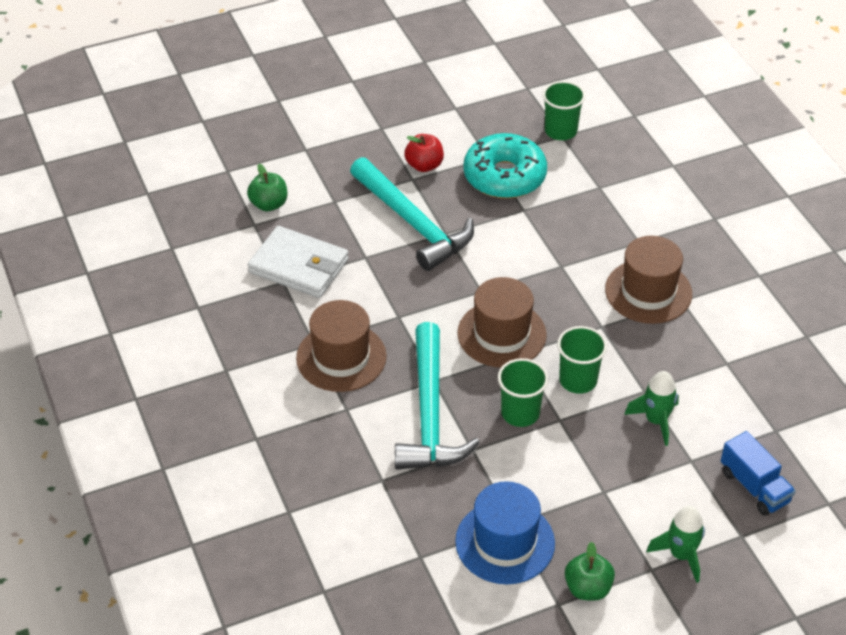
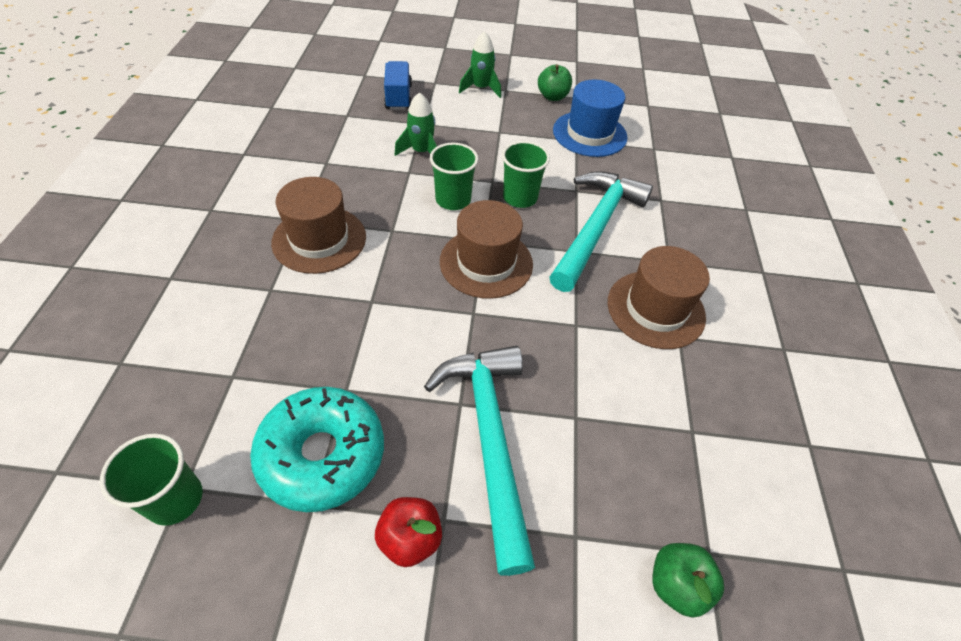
camera: 155 degrees left, 5 degrees up
(299, 266) = (665, 445): white wallet -> none

